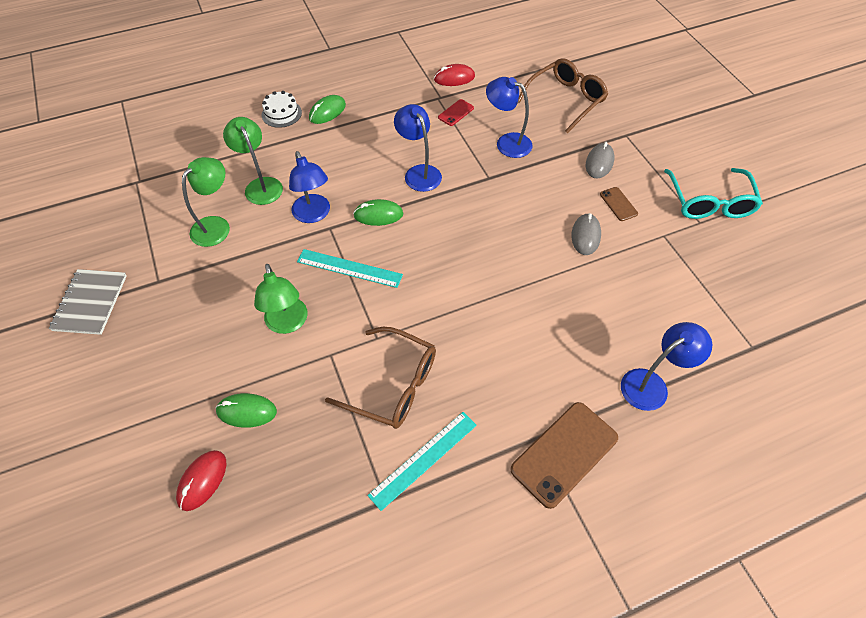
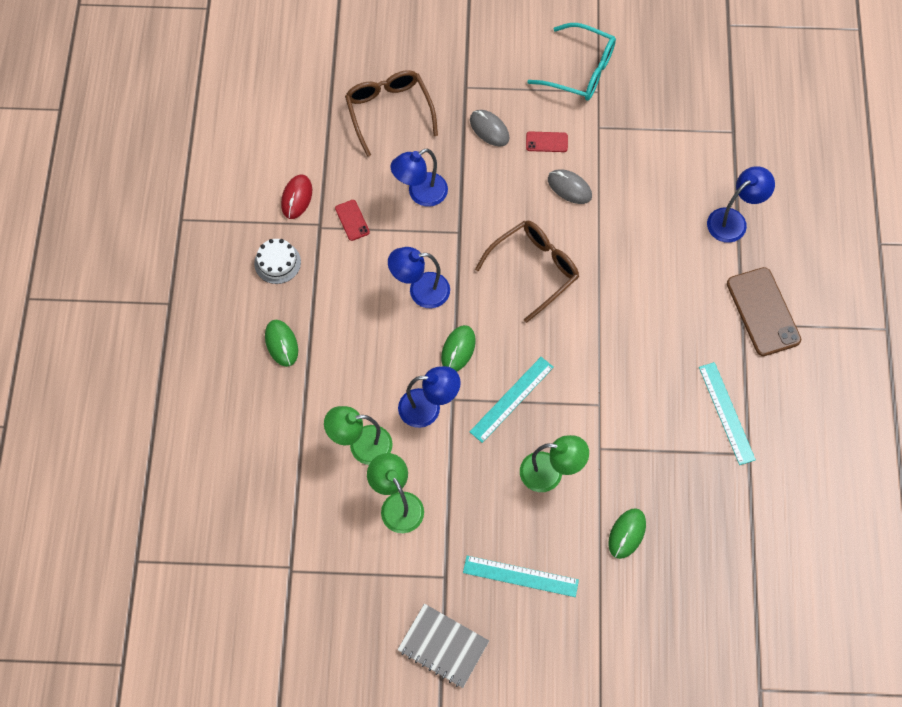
camera: 65 degrees left, 10 degrees up
(174, 337) = (520, 576): none -> turquoise ruler
(202, 481) = (676, 585): red mouse -> none
(281, 113) = (258, 391): white cake -> white cake (277, 262)
(393, 385) = (652, 409): brown glasses -> brown glasses (534, 269)
(618, 204) = (546, 142): brown phone -> red phone
(651, 384) = (733, 220): blue lamp -> blue lamp turned 60 degrees clockwise

